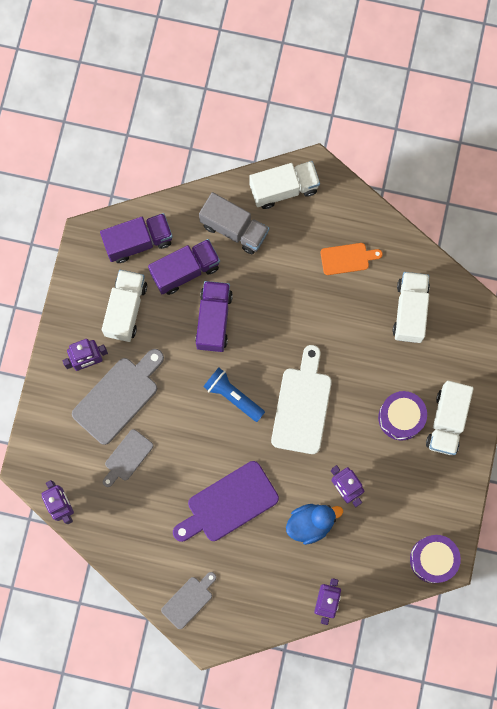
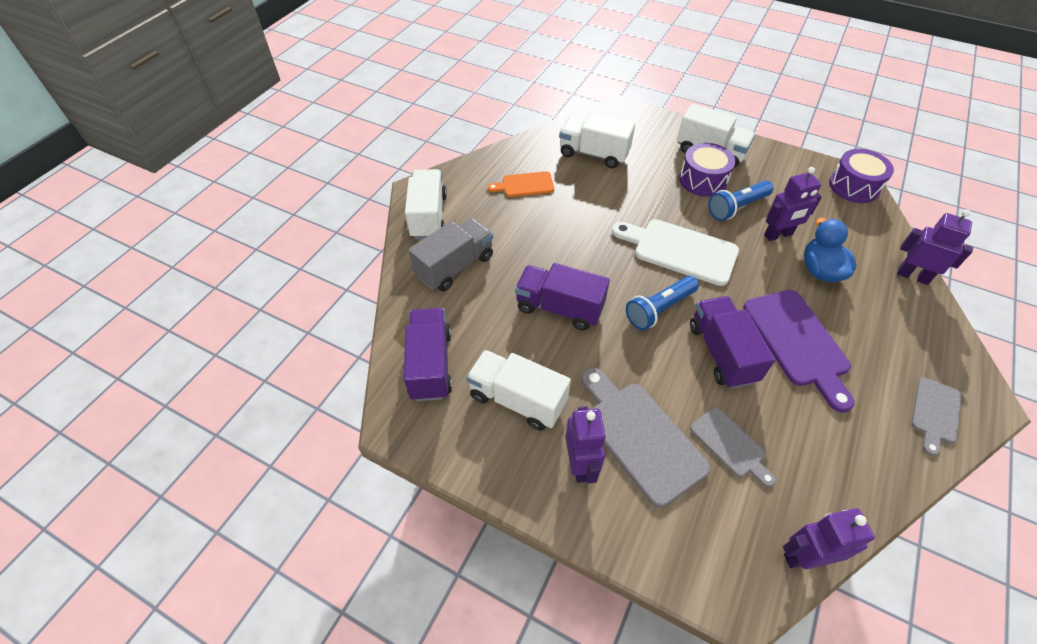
camera: 75 degrees left, 25 degrees down
(185, 271) = (488, 323): purple truck -> purple truck (722, 353)
(189, 600) = (935, 413): grey cutting board -> grey cutting board turned 120 degrees counterclockwise
(347, 258) = (525, 185): orange cutting board -> orange cutting board turned 105 degrees counterclockwise
(371, 451) = (737, 207): none -> blue flashlight

